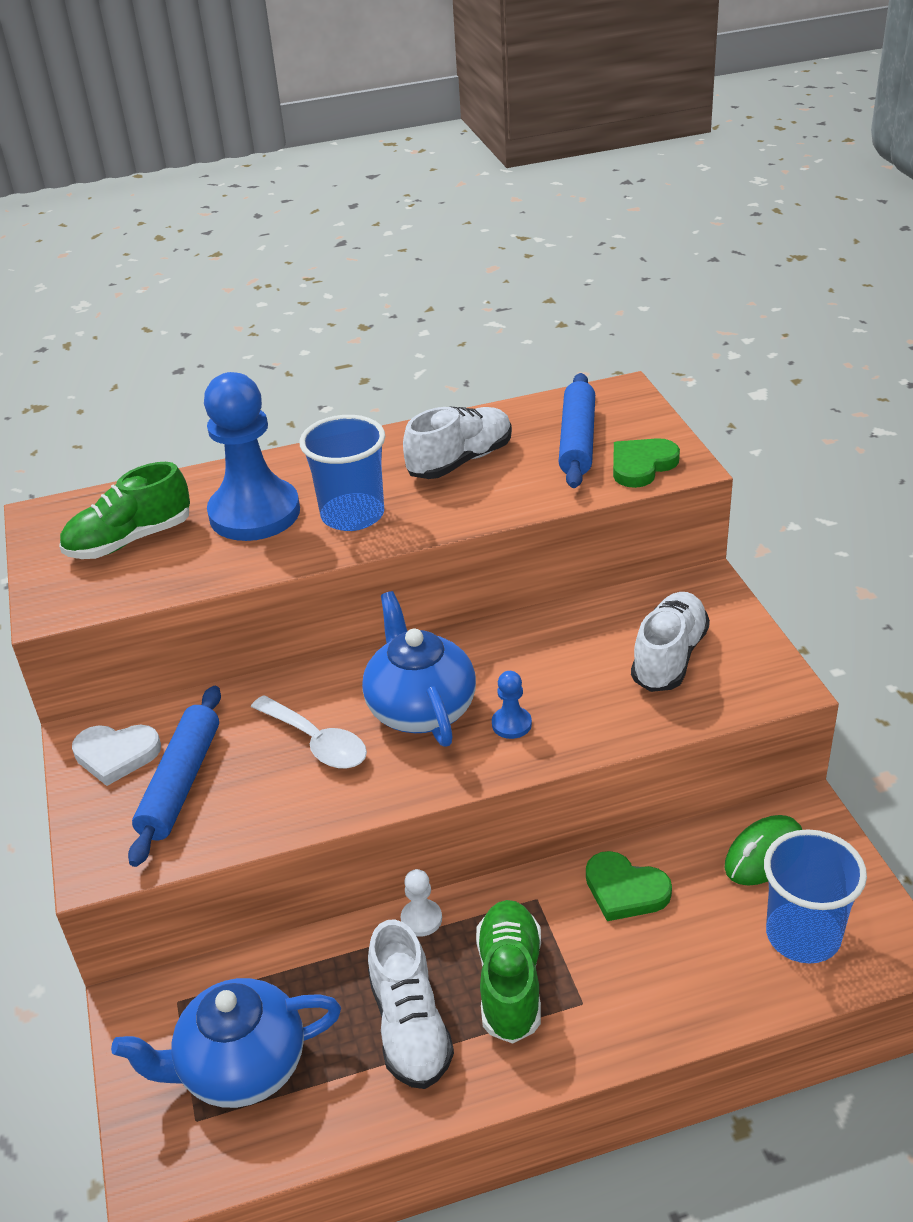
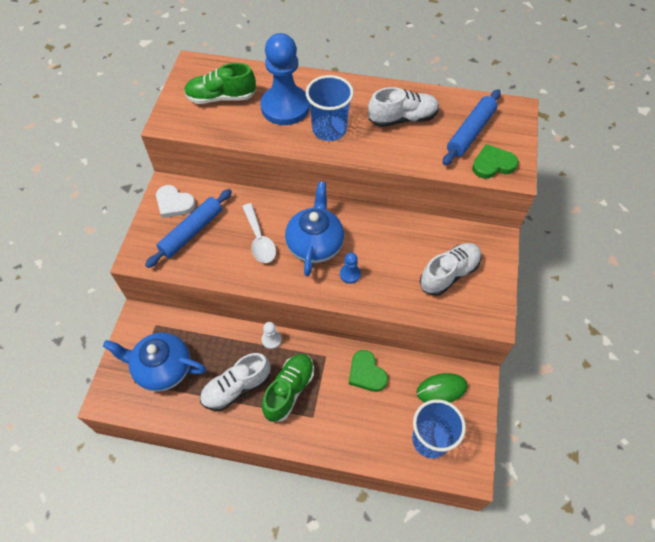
camera: 25 degrees right, 20 degrees up
(410, 1026) = (237, 388): white shoe -> white shoe turned 45 degrees clockwise

